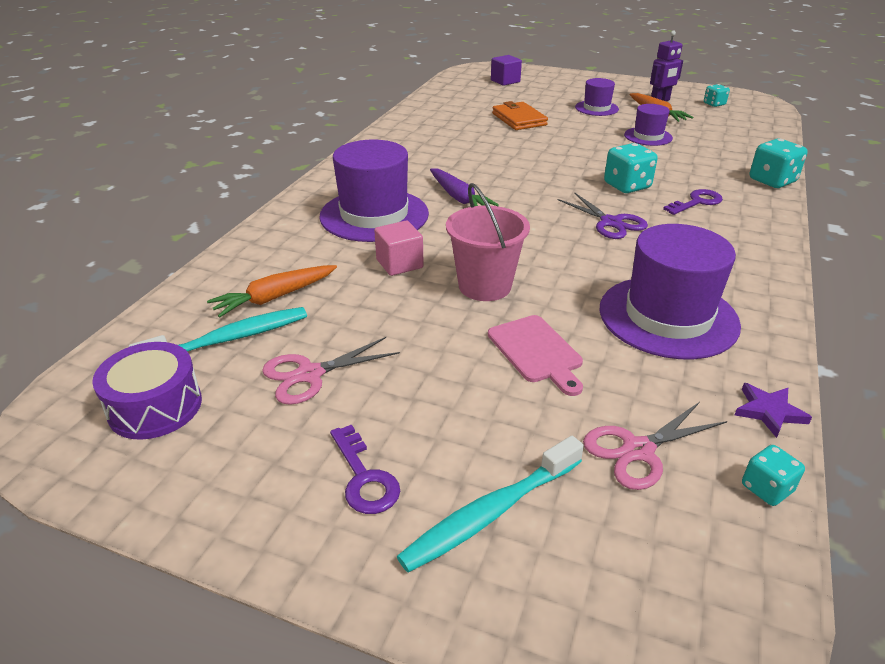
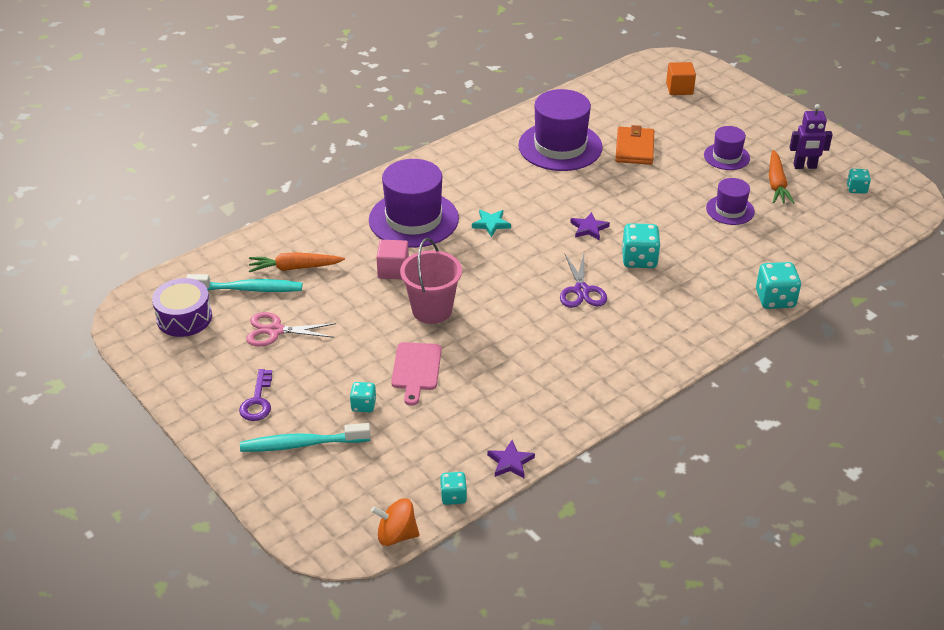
camera: 30 degrees right, 5 degrees up
(459, 198) = (491, 224): purple carrot -> turquoise star
(505, 81) = (679, 89): purple cube -> orange cube
(519, 420) = (363, 405): none -> turquoise dice
(553, 177) = (589, 228): none -> purple star
(638, 450) = (409, 449): pink scissors -> none
(668, 316) = (527, 380): purple hat -> purple hat (560, 146)
(696, 202) = (676, 296): purple key -> none
(772, 590) = (396, 535): none -> orange spinning top

